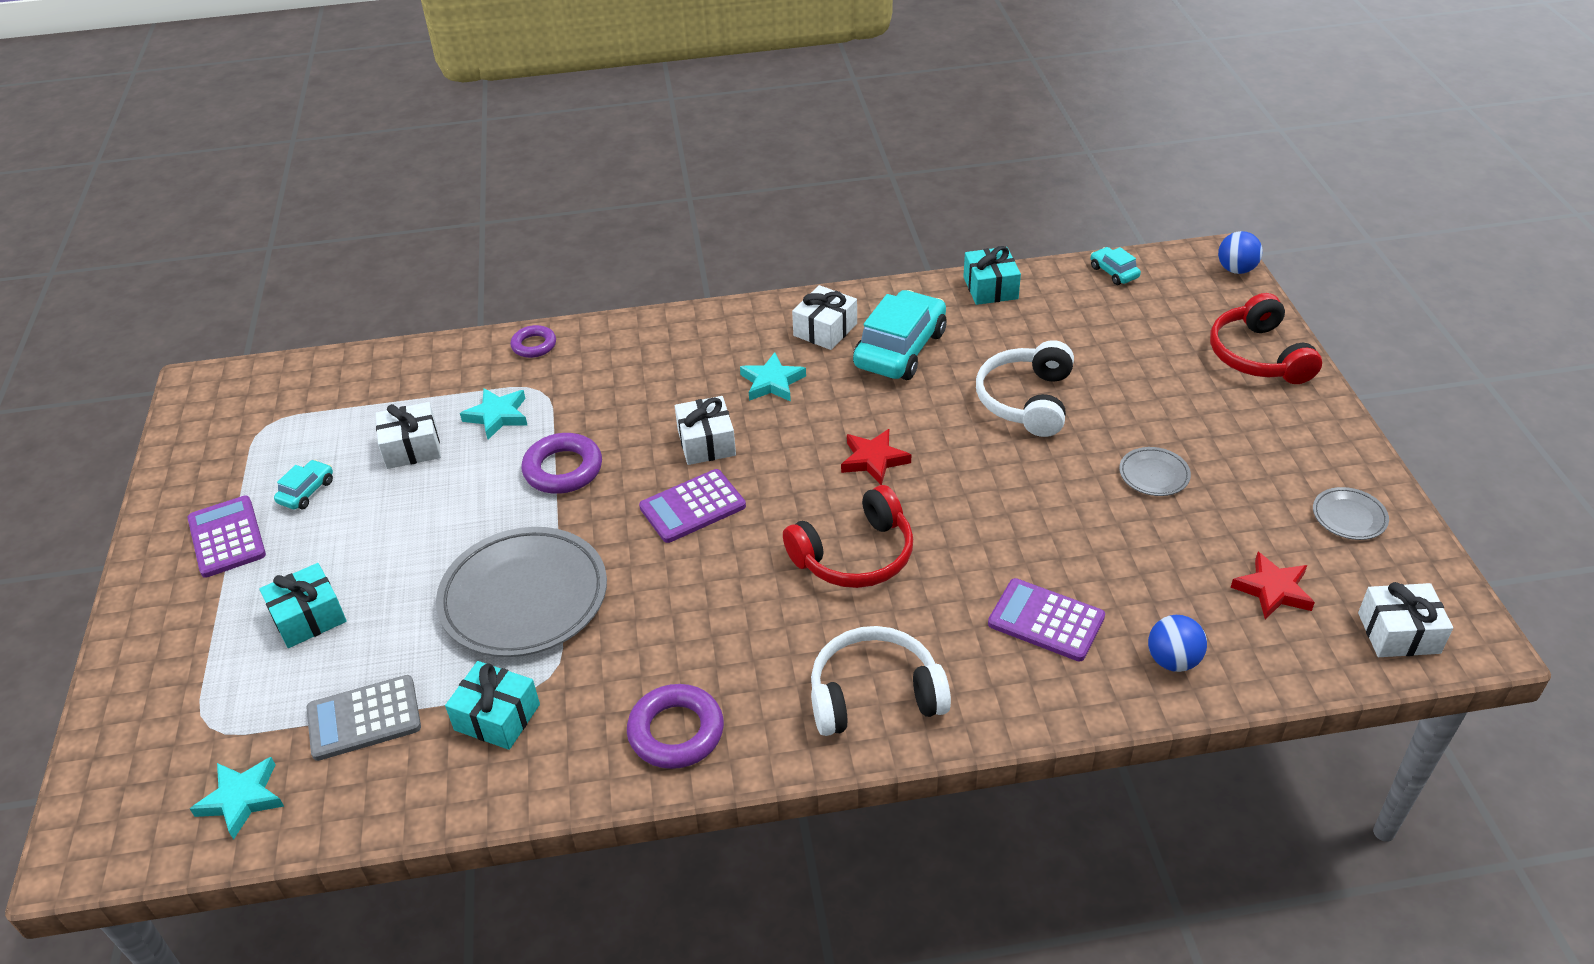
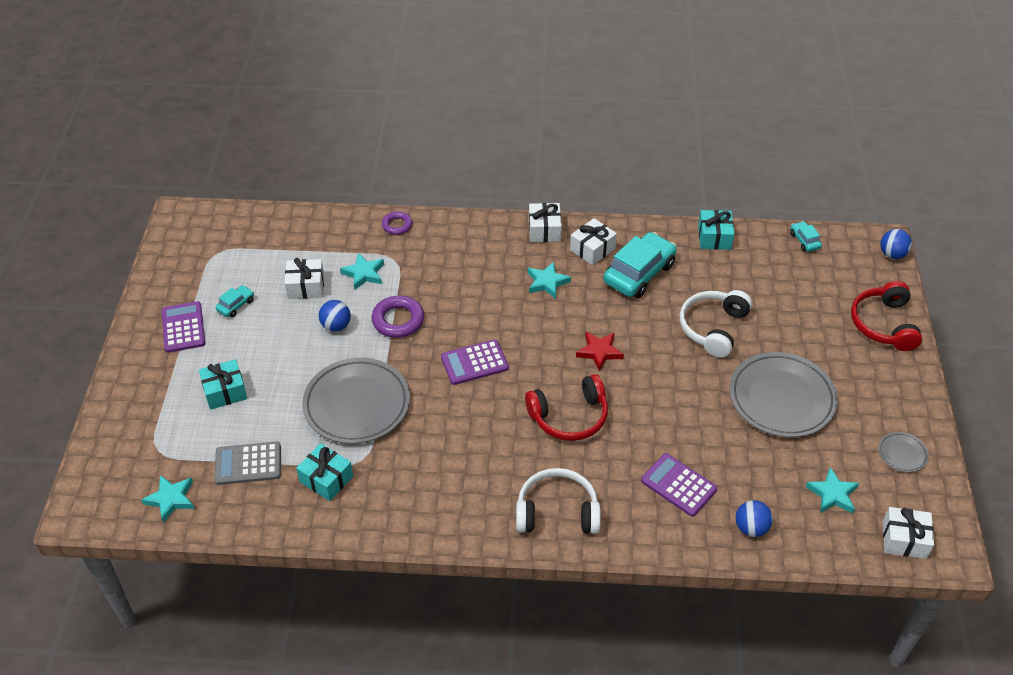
camera: 10 degrees right, 5 degrees up
(469, 493) = (336, 326): none -> blue ball
(676, 732) = (431, 510): purple ring -> none
(706, 443) = (493, 319): white gift -> white gift (544, 230)
(1154, 475) = (781, 398): grey plate -> grey plate, size x2.27
(1273, 590) = (832, 494): red star -> turquoise star

